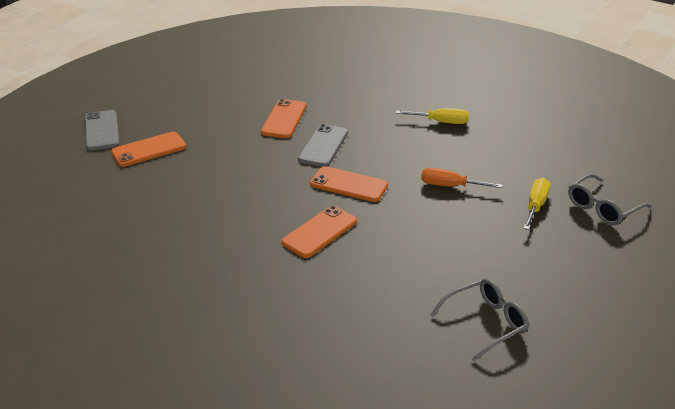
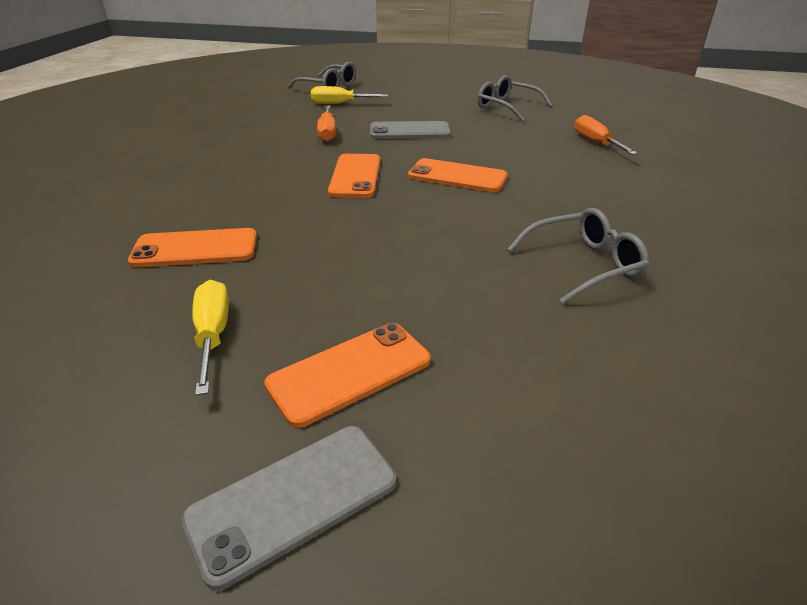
camera: 110 degrees left, 0 degrees up
(149, 150) = (350, 372): orange phone -> orange phone turned 75 degrees counterclockwise
(164, 245) = (583, 265): none -> grey glasses
(323, 146) = (271, 204): grey phone -> grey phone (409, 131)
(345, 346) = (596, 143): none -> orange screwdriver
(441, 122) = (191, 149): yellow screwdriver -> yellow screwdriver (213, 334)

